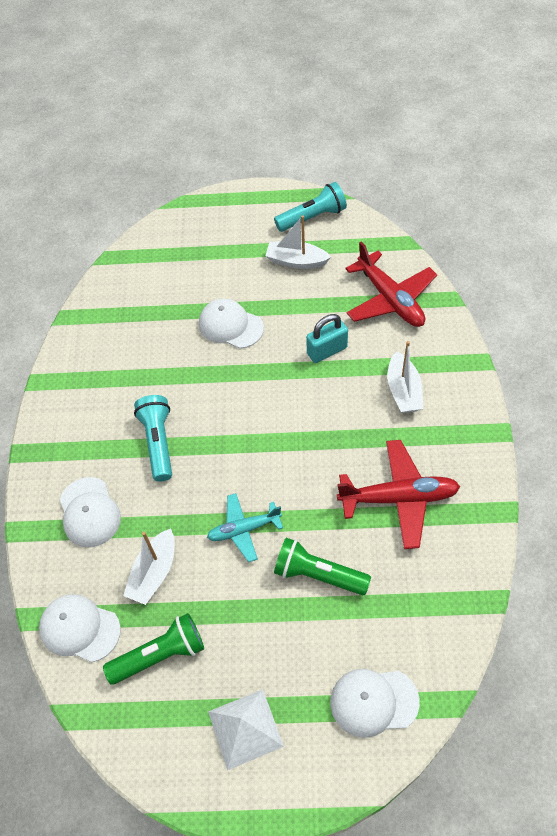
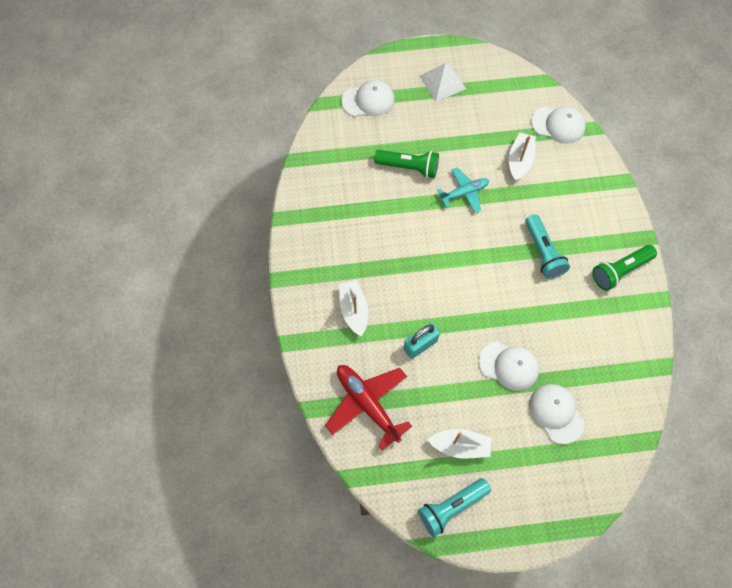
camera: 170 degrees right, 10 degrees up
(89, 512) = (578, 197): white cap -> white cap (556, 413)
(160, 655) = (502, 114): green flashlight -> green flashlight (620, 271)
(399, 498) = (355, 222): red plane -> none

